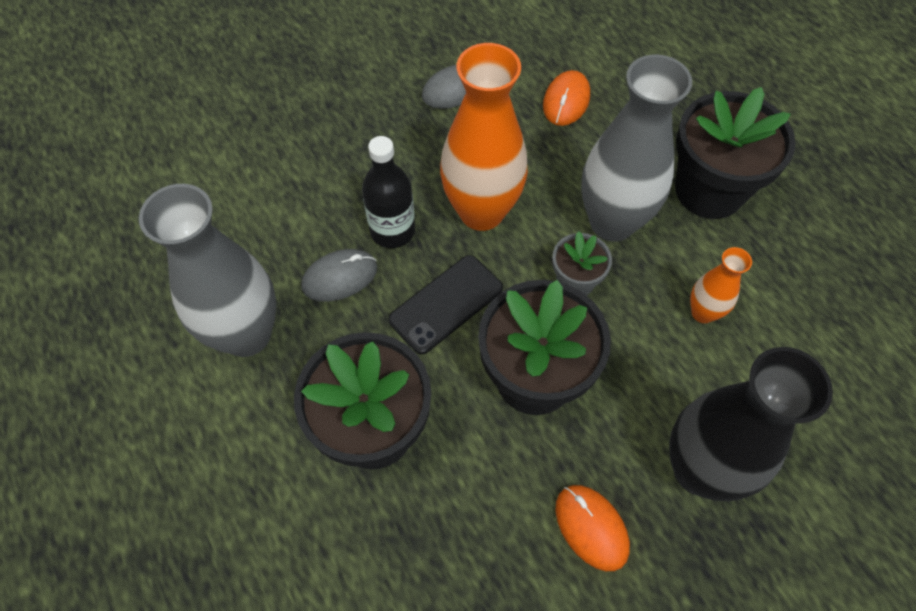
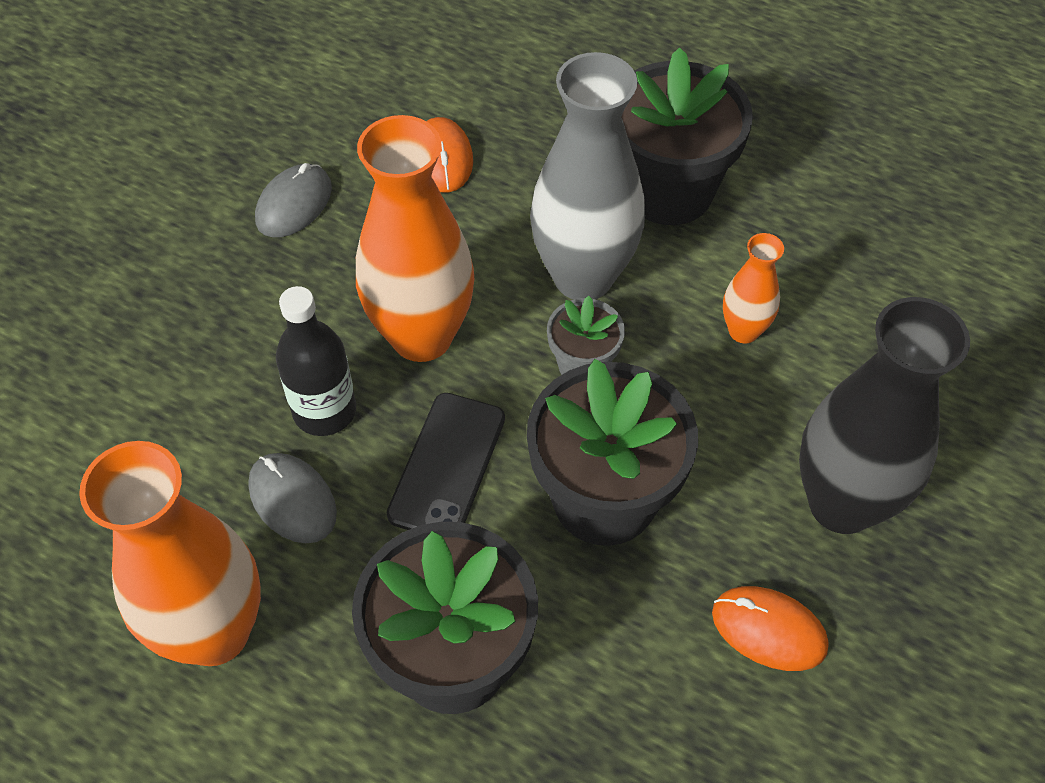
camera: 30 degrees left, 5 degrees down
(246, 334) = (214, 632): grey vase -> orange vase
(339, 277) = (292, 500): grey mouse -> grey mouse turned 75 degrees counterclockwise

